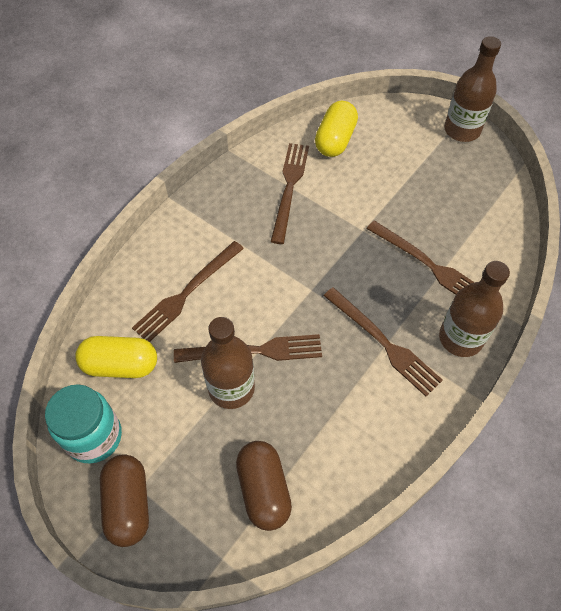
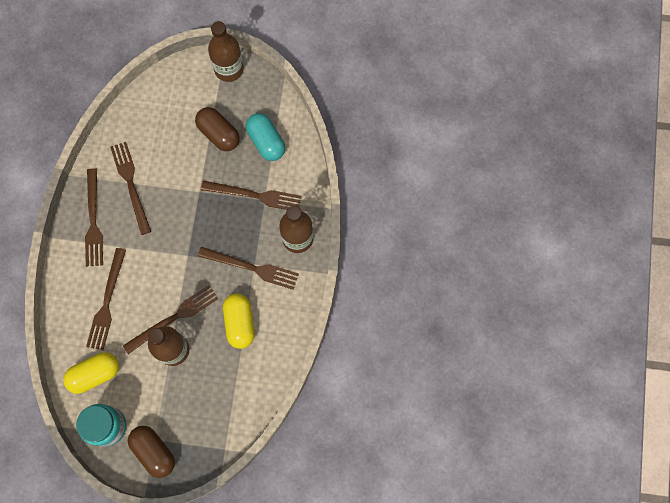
camera: 30 degrees left, 15 degrees up
(226, 204) = (93, 221): none -> brown fork
(263, 490) = (227, 399): brown capsule -> brown capsule (219, 134)
(335, 140) = (142, 125): yellow capsule -> yellow capsule (240, 323)
(471, 216) = (266, 142): none -> turquoise capsule

